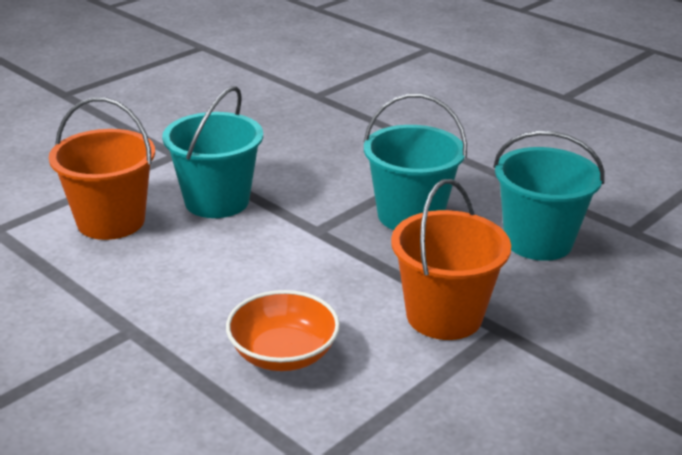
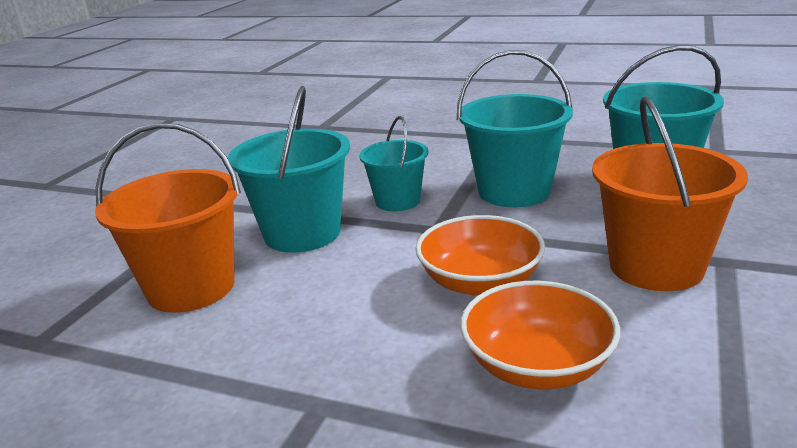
camera: 20 degrees left, 5 degrees down
(305, 284) = (480, 282): none -> orange bowl
(310, 195) = (397, 201): none -> turquoise bucket

